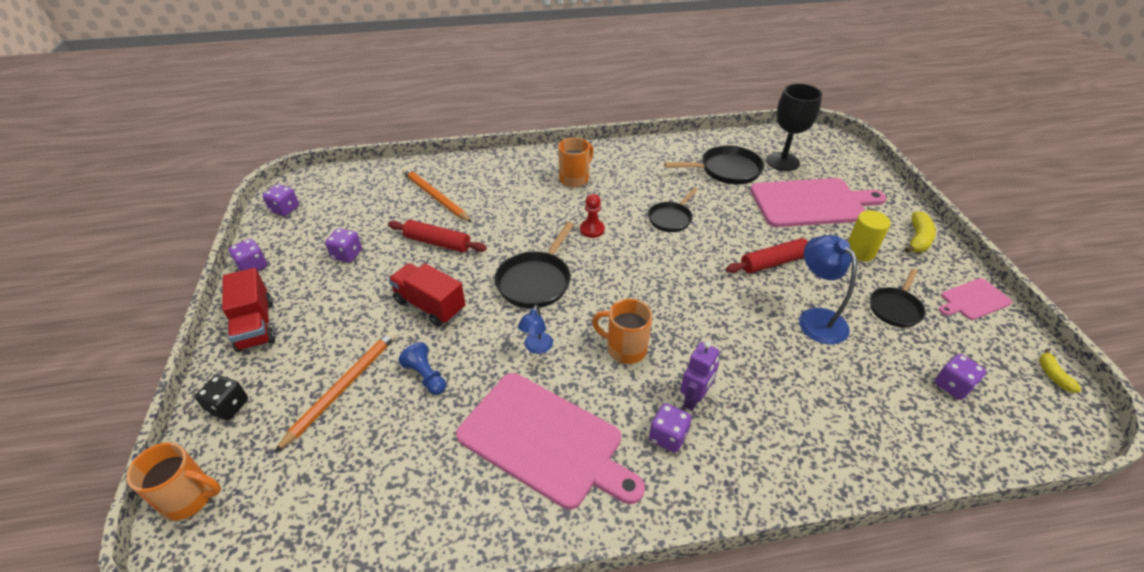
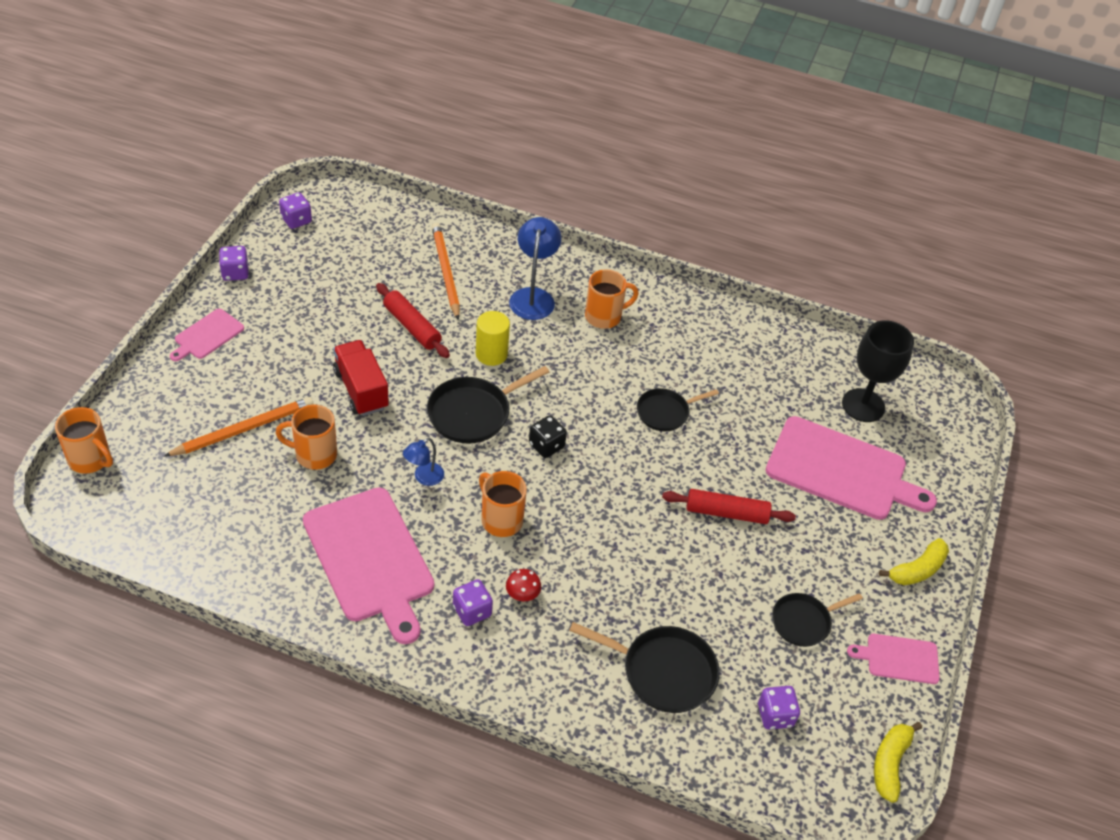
camera: 25 degrees right, 5 degrees up
(228, 406) = (151, 400): black dice -> black dice (546, 446)
(256, 325) = (207, 335): red truck -> pink cutting board
(347, 255) = (322, 300): purple dice -> none
(426, 376) = (314, 454): blue pawn -> orange mug
(592, 229) = (572, 385): red pawn -> none
(694, 399) = (522, 594): purple robot -> red mushroom
(726, 170) = (784, 385): black pan -> black pan (663, 672)
(816, 318) = (710, 588): blue lamp -> blue lamp (533, 296)
(860, 252) = (833, 549): yellow cylinder -> yellow cylinder (491, 354)
(1053, 375) = (890, 763): yellow banana -> yellow banana, size x1.59

